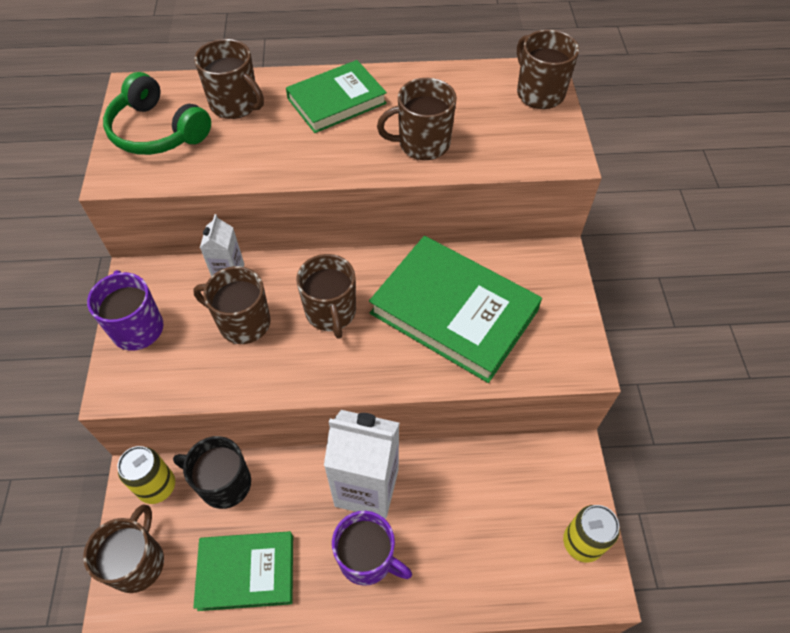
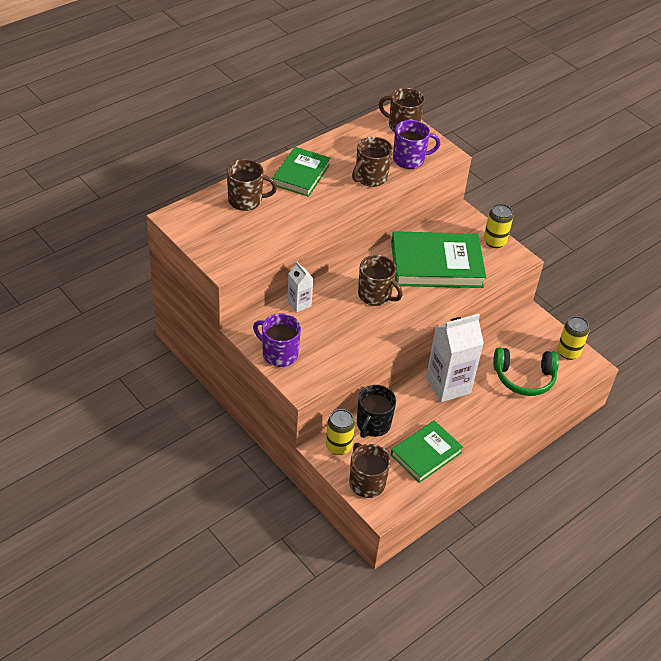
camera: 40 degrees left, 10 degrees down
(157, 131) = (219, 233): green headphones -> green headphones (524, 378)
(223, 483) = (373, 425): black mug -> black mug turned 45 degrees counterclockwise
(242, 322) = (334, 323): brown mug -> none
(367, 558) = (478, 414): purple mug -> purple mug (409, 159)
(569, 320) = (494, 241): none -> yellow can

